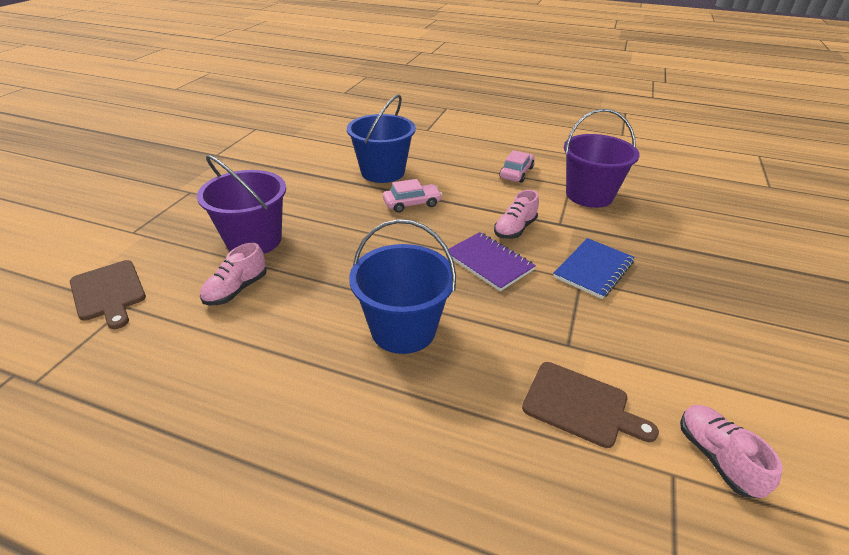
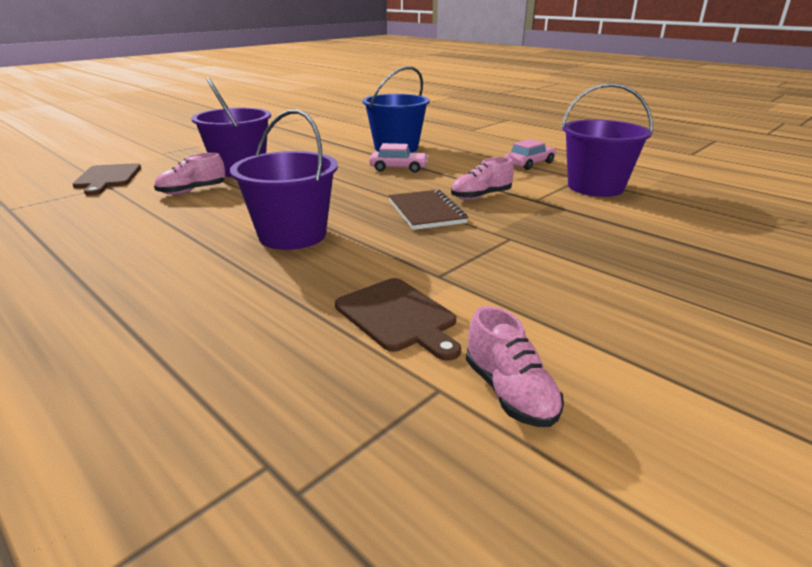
camera: 25 degrees right, 10 degrees down
(403, 329) = (292, 235): blue bucket -> purple bucket
(489, 262) = (426, 212): purple notebook -> brown notebook
(593, 269) = (534, 234): blue notebook -> none
(716, 457) = (509, 393): pink shoe -> pink shoe turned 150 degrees clockwise

